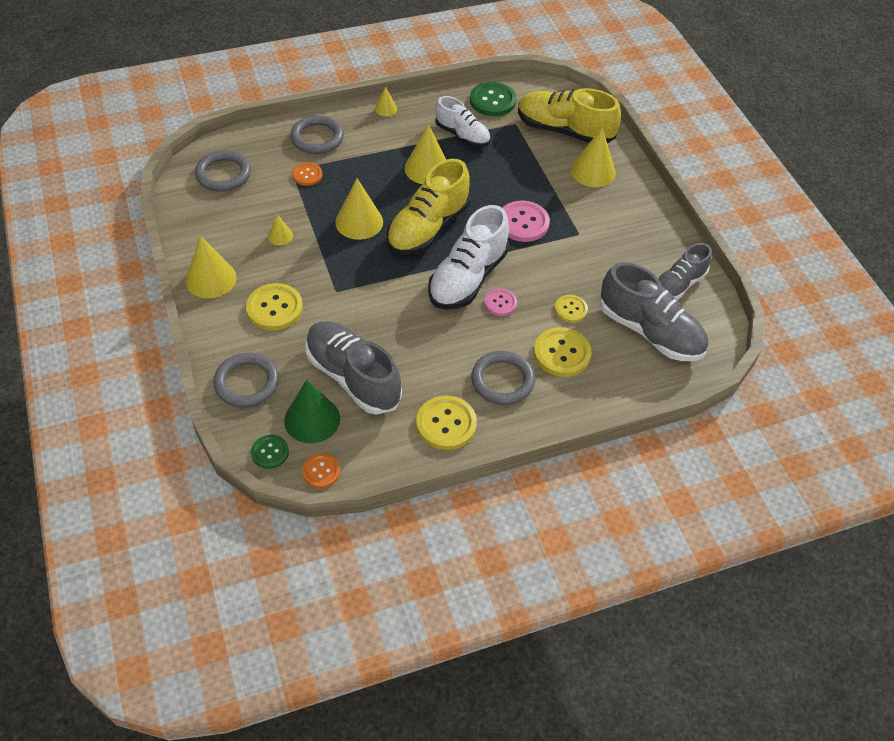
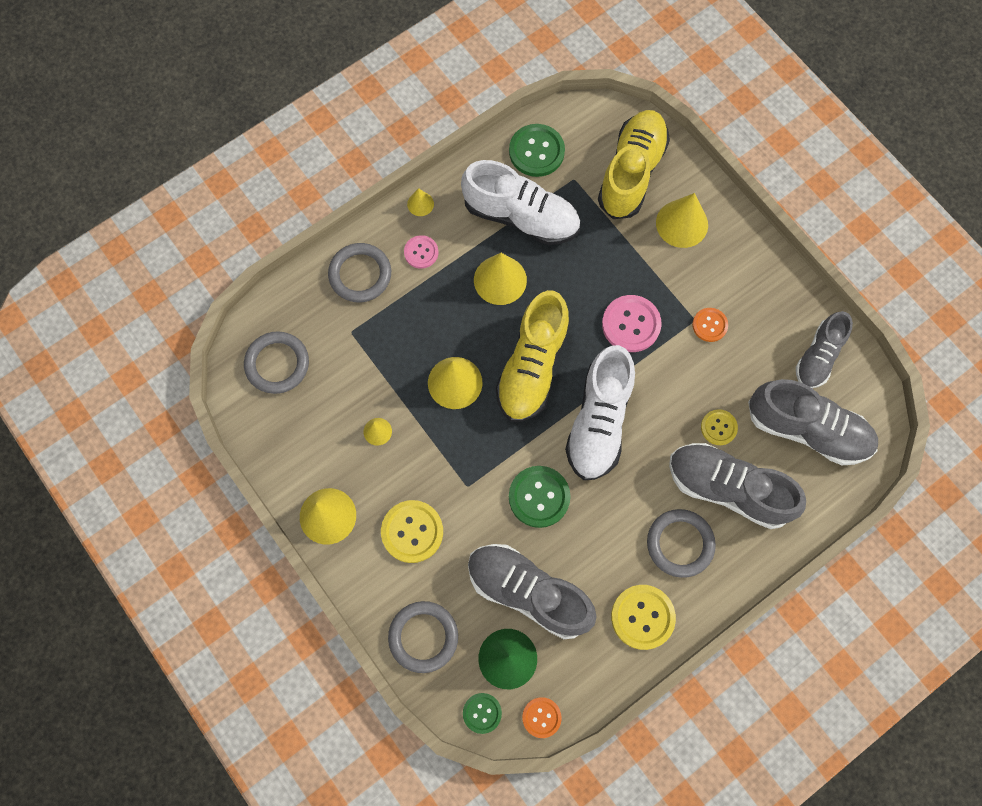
camera: 15 degrees left, 20 degrees up
(307, 175) = (371, 334): orange button -> orange button (709, 325)
(393, 314) = (539, 497): none -> green button
(462, 135) = (521, 216): white shoe -> white shoe, size x1.59
(500, 303) = (644, 443): pink button -> pink button (421, 252)
(562, 353) = (727, 488): yellow button -> grey shoe
(564, 131) = (631, 172): yellow shoe -> yellow shoe turned 105 degrees clockwise

